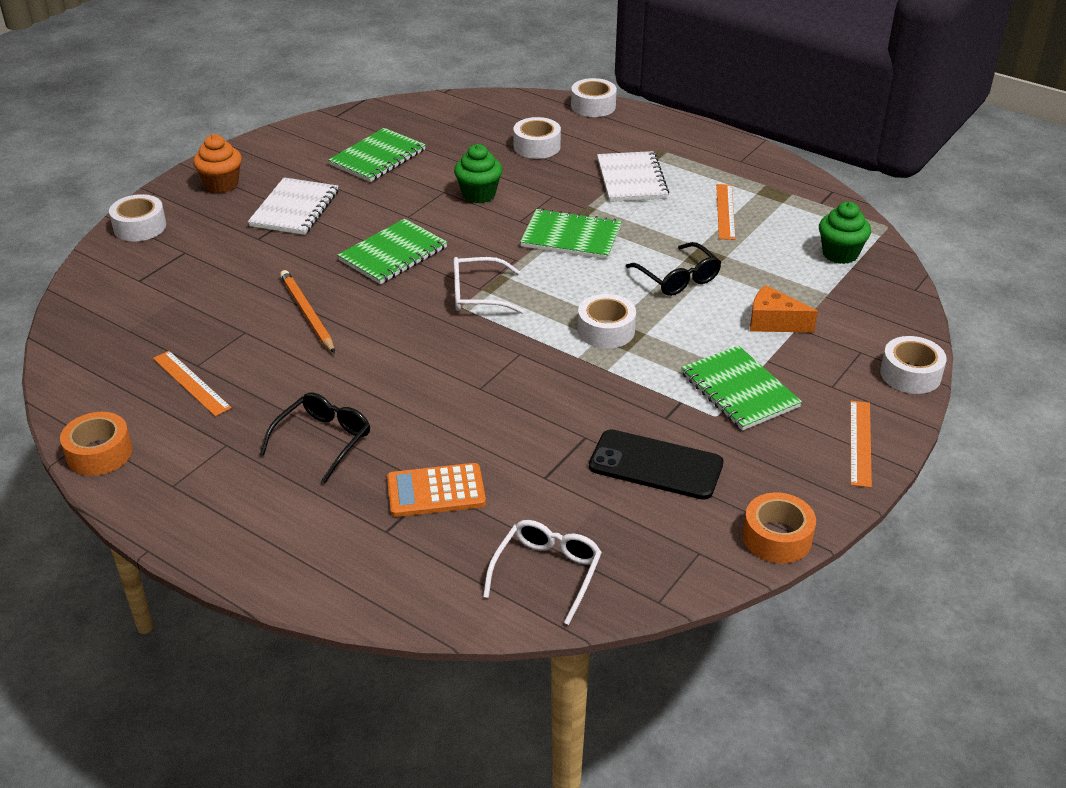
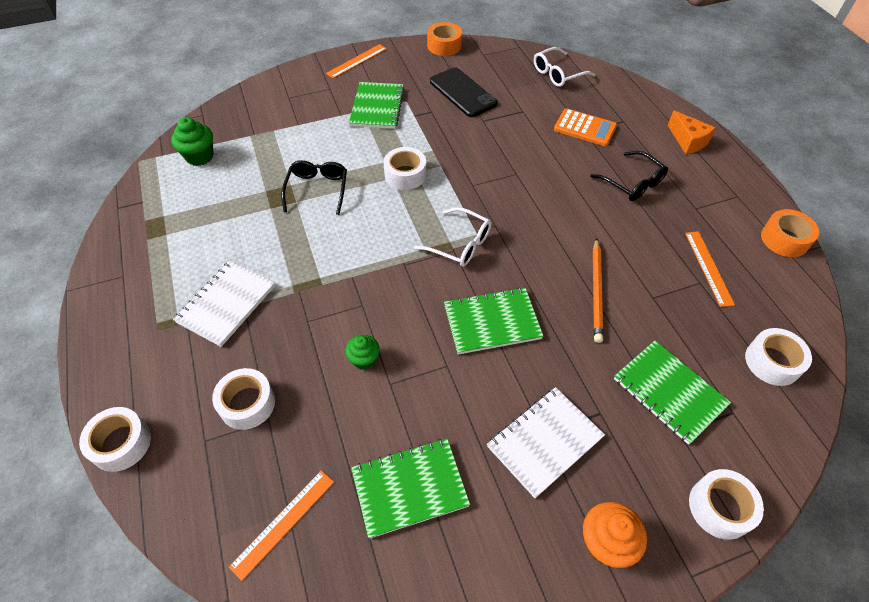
camera: 145 degrees left, 15 degrees up
(323, 440) = (633, 183): black glasses -> black glasses turned 105 degrees counterclockwise
(479, 194) = (364, 359): green cupcake -> green cupcake, size x0.66
(571, 237) = (343, 265): green notebook -> green notebook (669, 392)
(725, 211) = (210, 229): orange ruler -> orange ruler (283, 523)
(773, 322) = (306, 133): orange cheese -> orange cheese (688, 141)
(910, 374) = (285, 76): white tape -> white tape (772, 362)

